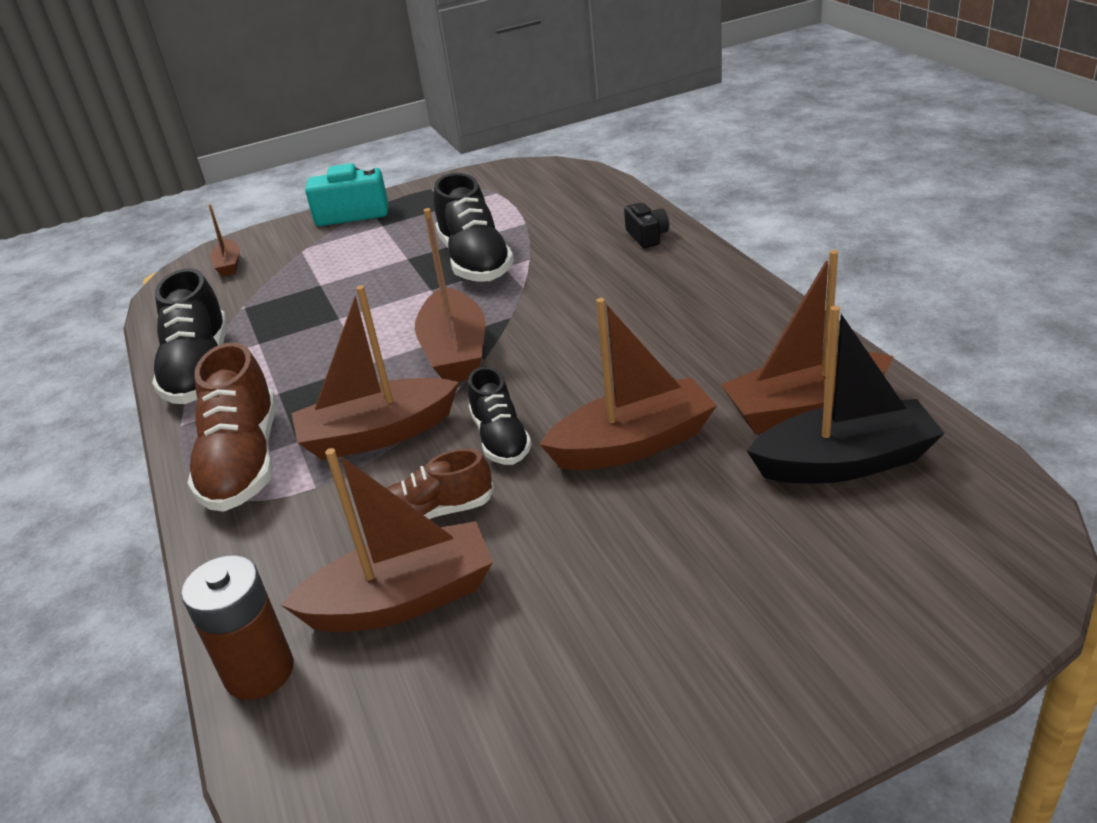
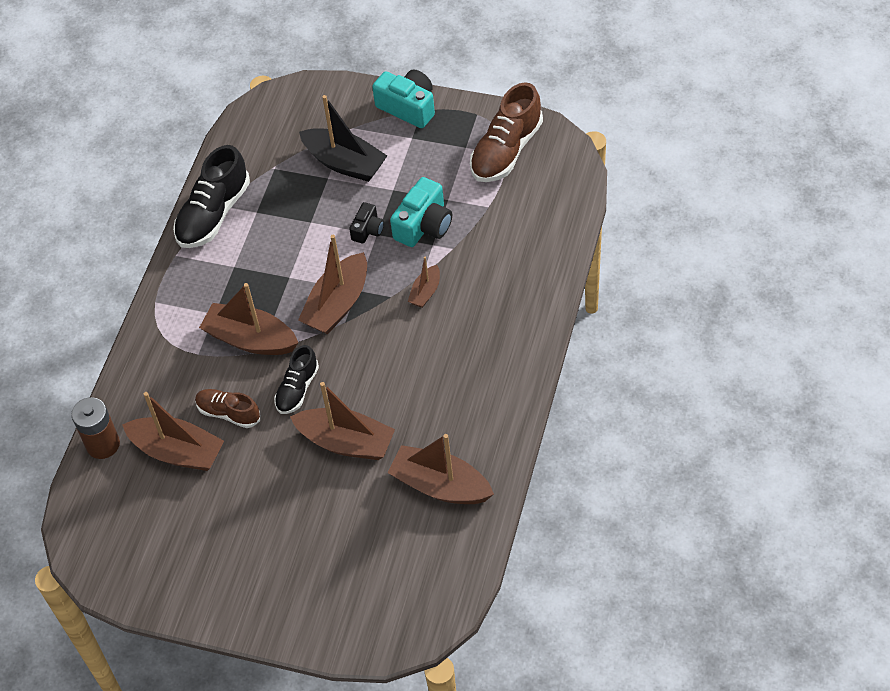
camera: 40 degrees right, 20 degrees up
(229, 265) = (298, 112): brown boat -> brown boat (425, 292)
(243, 462) = (182, 309): brown shoe -> brown shoe (506, 150)
(475, 261) = (424, 225): black shoe -> turquoise camera
(647, 236) = (534, 282): black camera -> black camera (367, 230)
(844, 462) = (415, 530): black boat -> black boat (344, 163)

